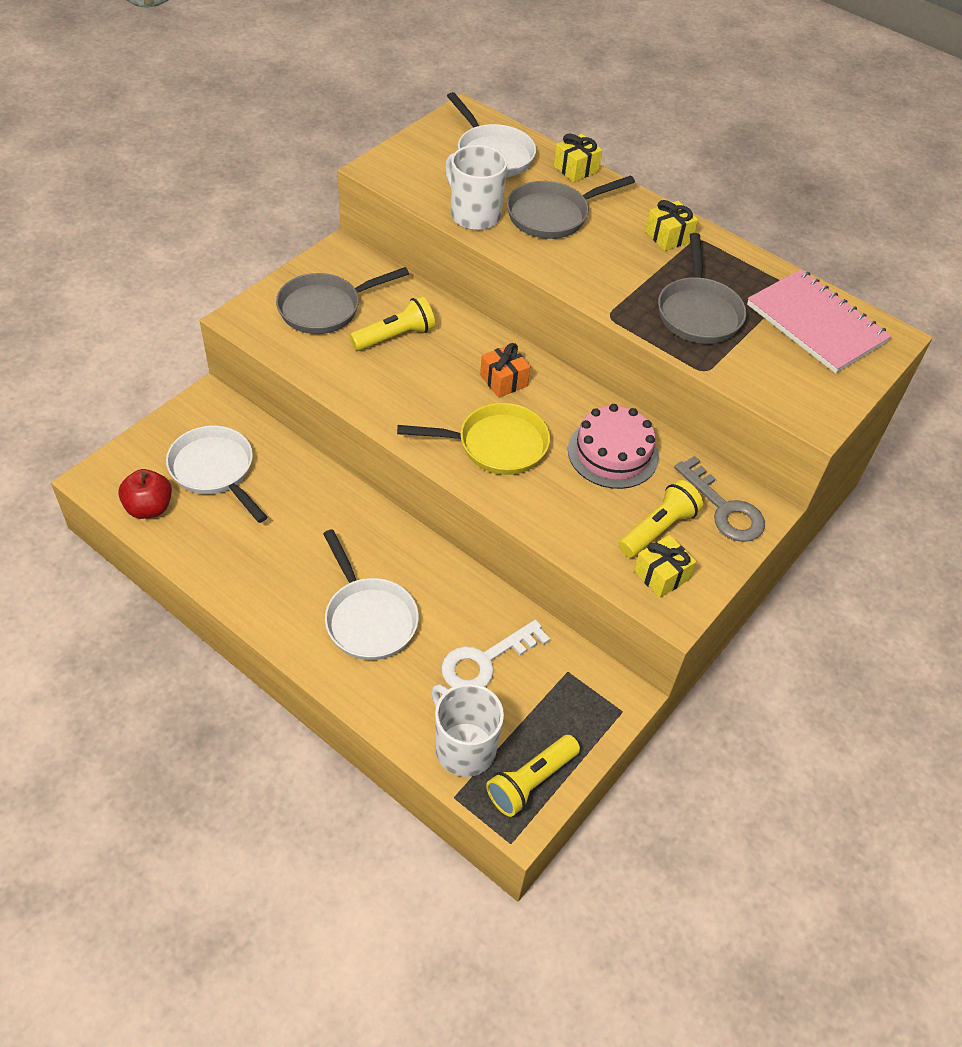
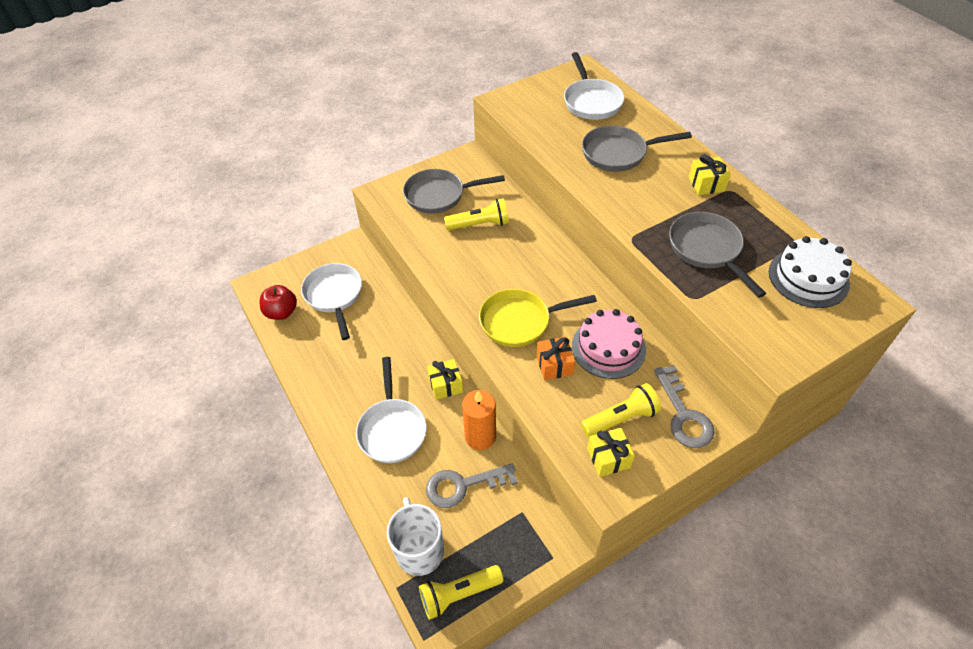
camera: 25 degrees right, 0 degrees up
(474, 215) = (558, 144): white mug -> none
(483, 599) = (480, 436): none -> orange candle
(485, 661) = (463, 485): white key -> grey key
(496, 445) = (519, 321): yellow pan -> yellow pan turned 150 degrees clockwise
(503, 380) = (546, 273): orange gift -> orange gift (554, 365)
(576, 169) = (652, 121): yellow gift -> yellow gift (445, 385)
(698, 312) = (707, 249): grey pan -> grey pan turned 135 degrees clockwise
(816, 324) = (808, 278): pink notebook -> white cake

